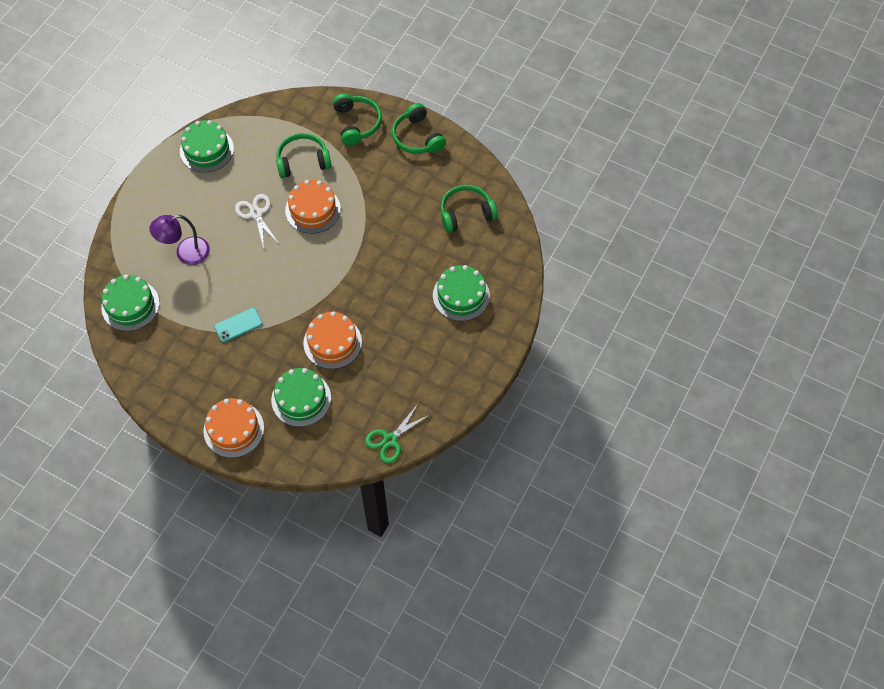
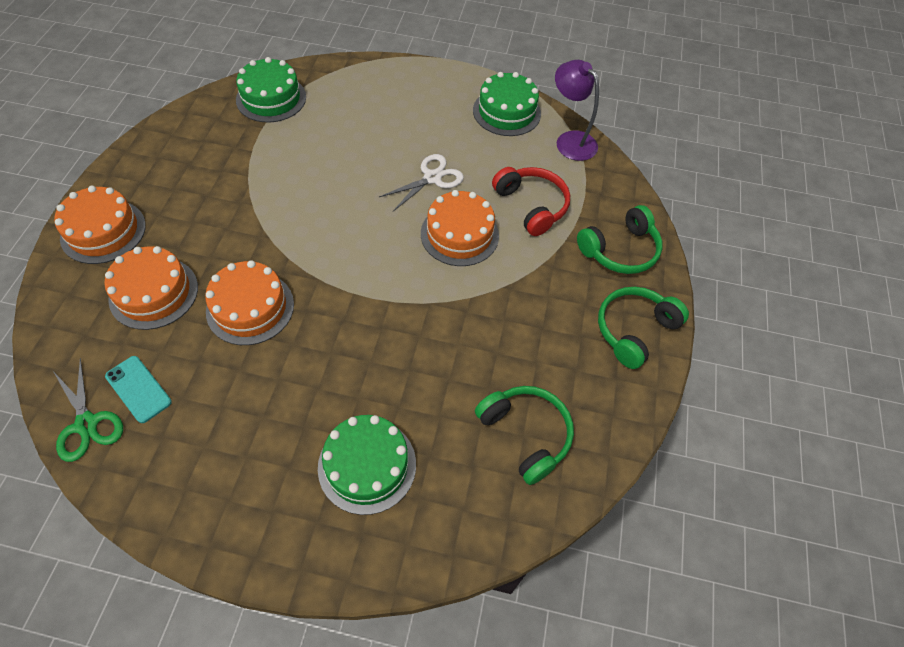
camera: 70 degrees right, 5 degrees down
(185, 253) = (354, 127): purple lamp -> purple lamp (570, 140)
(238, 325) = (261, 199): turquoise phone -> turquoise phone (138, 389)
(301, 399) = (154, 293): green cake -> orange cake
(303, 161) = (531, 205): green headphones -> red headphones
(390, 440) = (86, 424): green scissors -> green scissors turned 150 degrees counterclockwise

